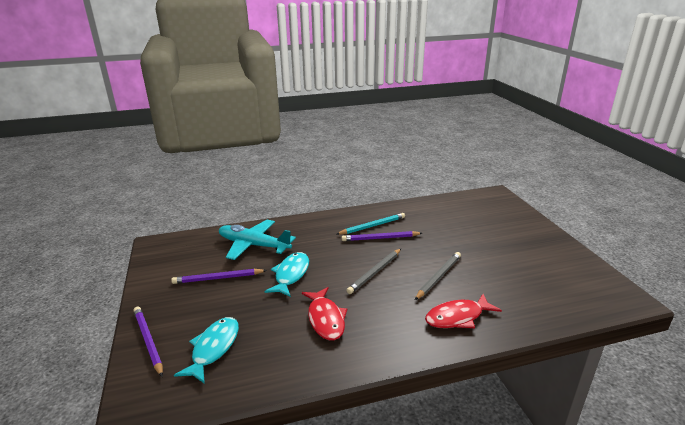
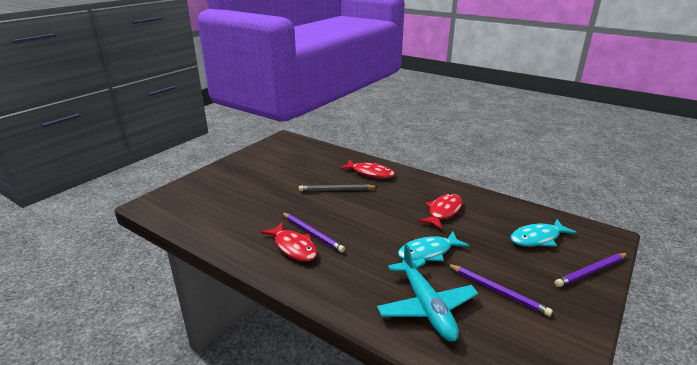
camera: 130 degrees left, 0 degrees up
(148, 341) = (591, 271): purple pencil -> purple pencil turned 45 degrees clockwise
(372, 226) = (293, 247): turquoise pencil -> red fish
(375, 272) = (366, 215): grey pencil -> none

